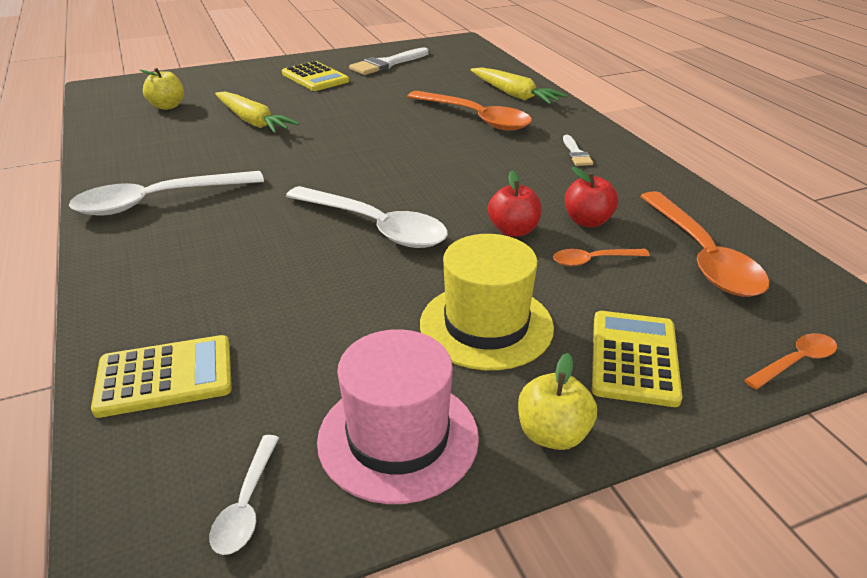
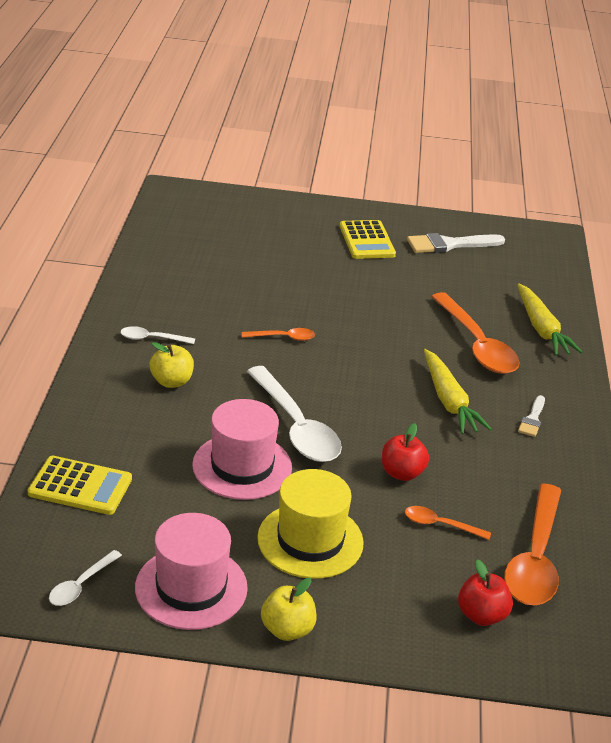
camera: 25 degrees right, 0 degrees up
(158, 201) = (152, 339): white spoon -> white spoon, size x0.48
(167, 106) = (215, 234): yellow apple -> yellow apple (171, 382)
(253, 121) = (275, 278): yellow carrot -> yellow carrot (448, 401)
(350, 282) = (242, 466): none -> pink hat
(587, 221) = (472, 489): red apple -> red apple (481, 615)
(634, 358) = (392, 608): yellow calculator -> none
(795, 362) = (508, 664): orange spoon -> orange spoon (283, 337)

